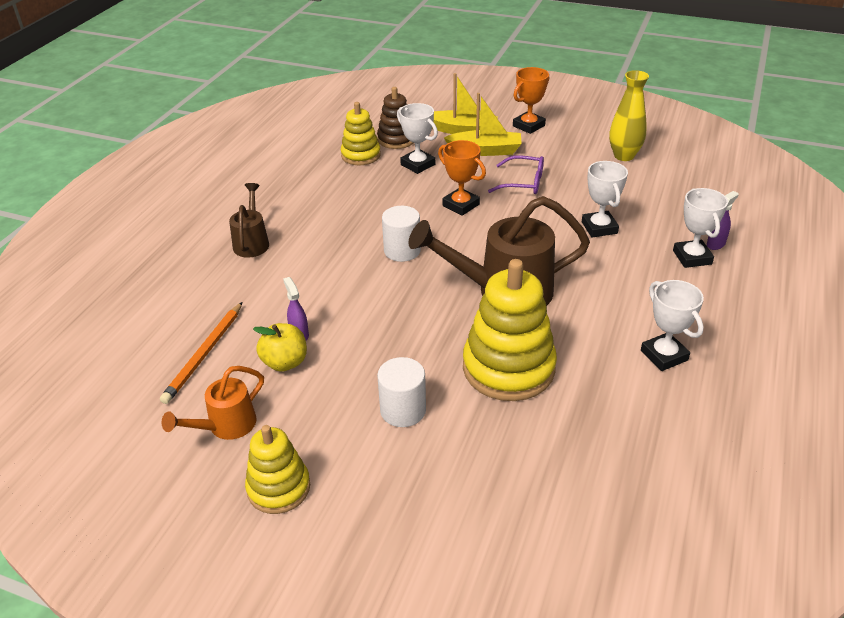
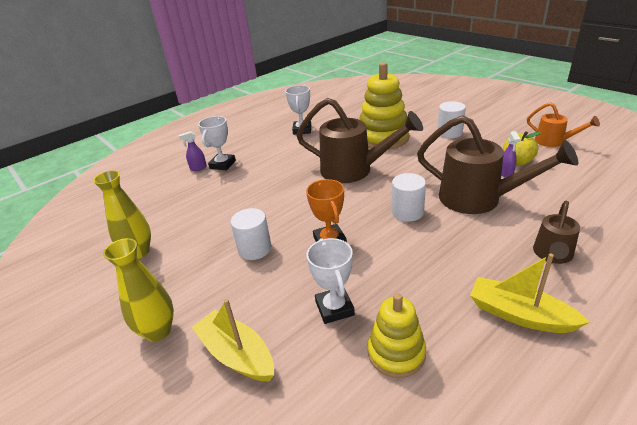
camera: 150 degrees left, 5 degrees down
(204, 354) = (578, 175): orange pencil -> none
(226, 426) = (553, 142): orange watering can -> orange watering can turned 60 degrees clockwise
(279, 488) = (521, 119): yellow stacking toy -> none
(329, 286) = (478, 199): none -> brown watering can
(396, 139) = (331, 370): brown stacking toy -> none
(485, 150) = (246, 305): yellow boat -> yellow boat (519, 315)
(523, 183) = (254, 249): purple glasses -> white cylinder
(528, 126) = (158, 331): orange trophy -> yellow vase
(599, 228) = (248, 194): white trophy -> none

